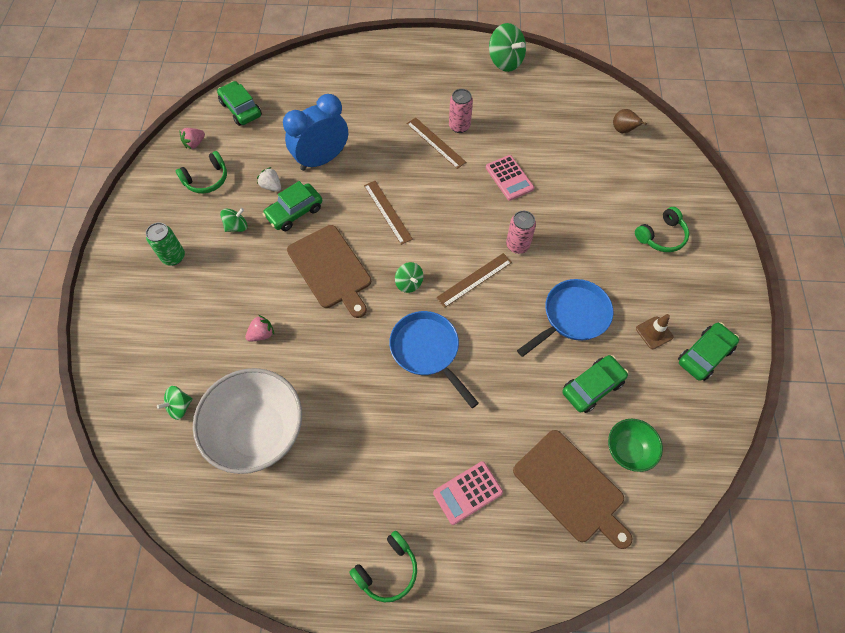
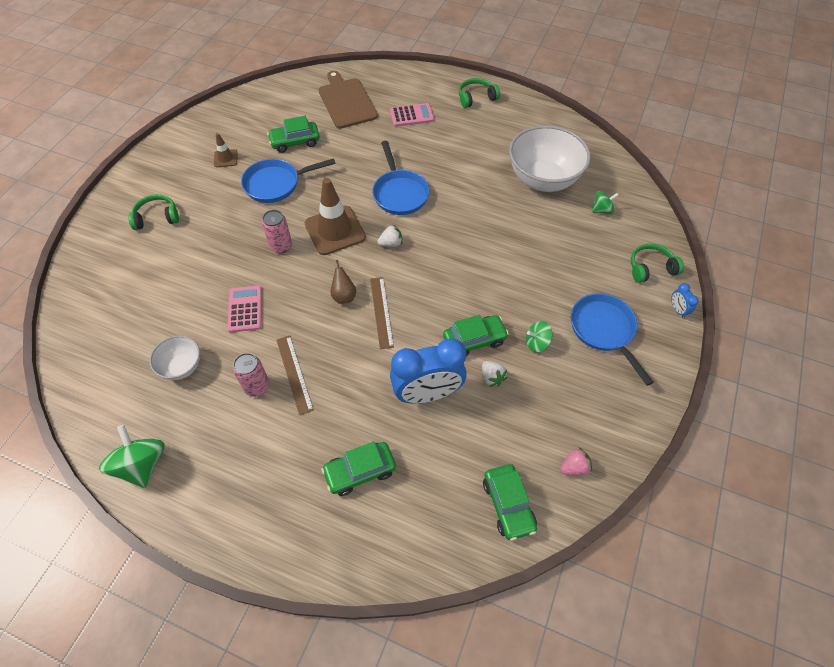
camera: 160 degrees left, 5 degrees down
(98, 301) = (677, 310): none -> blue clock
(173, 257) = (604, 330): green can -> blue pan
(207, 179) = (563, 410): green headphones -> green headphones (651, 268)
(262, 334) = (529, 241): pink strawberry -> none
(331, 269) = (455, 275): brown cutting board -> none
(409, 283) = (391, 243): green spinning top -> white strawberry
(474, 279) = (335, 230): brown ruler -> brown traffic cone
(527, 122) = (182, 367): none -> white bowl
(623, 130) = (94, 323): brown pear -> brown pear (344, 296)
(628, 450) = (298, 108): green bowl -> none
(704, 355) = (204, 137): green car -> green car (360, 471)

